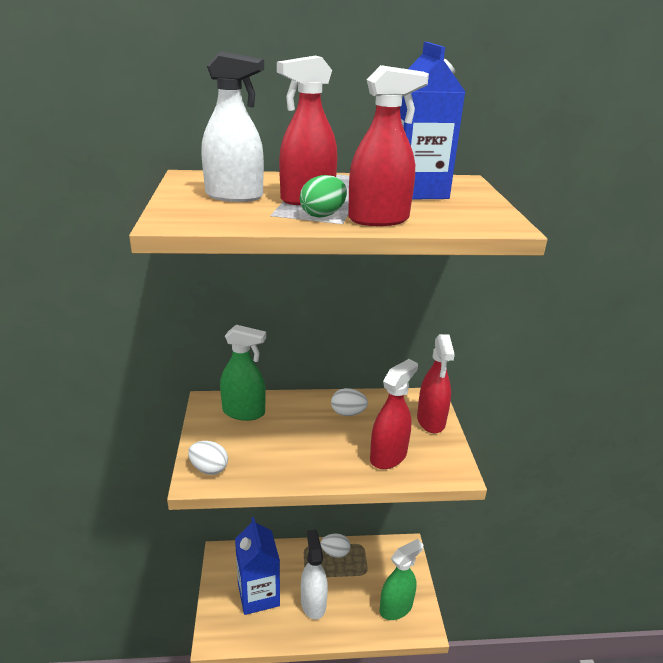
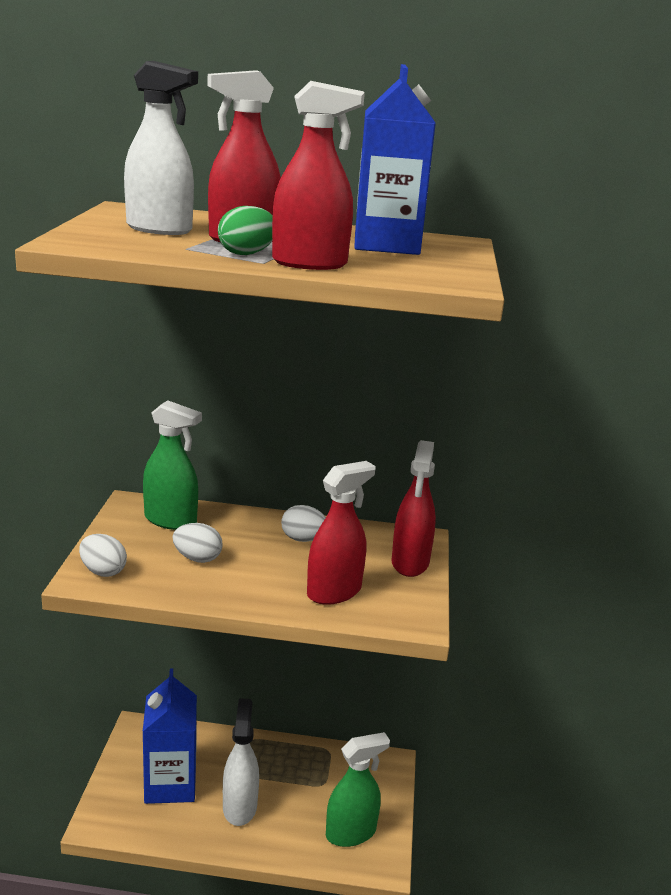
camera: 10 degrees right, 5 degrees down
(335, 553) = (289, 753): white egg -> white egg (197, 558)

